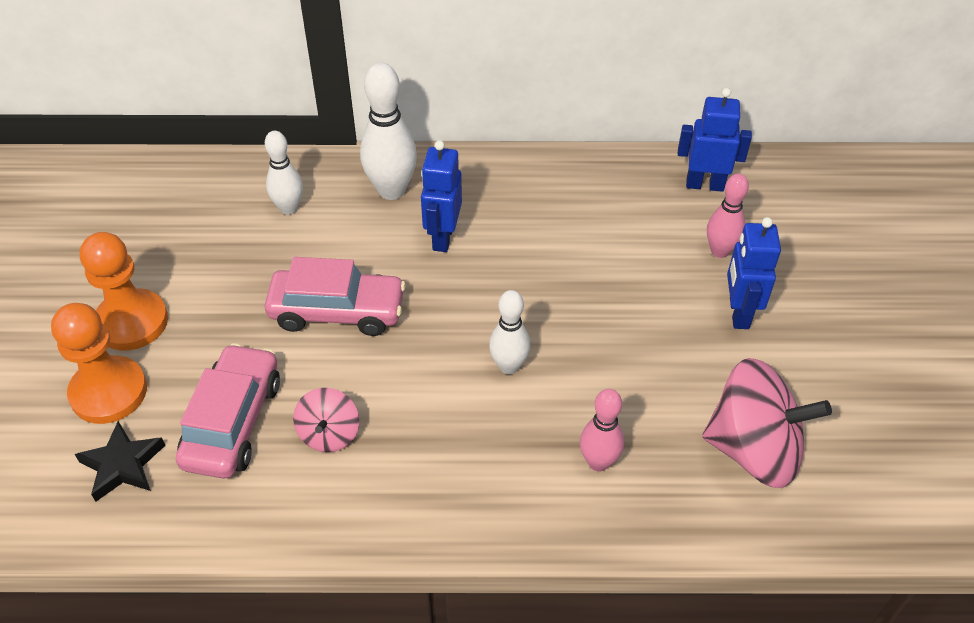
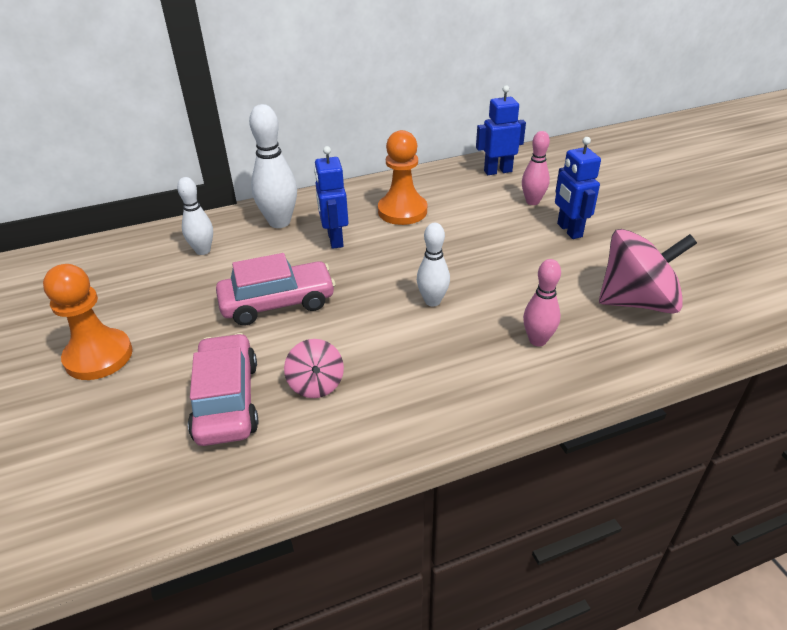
camera: 20 degrees left, 10 degrees down
(109, 392) = (98, 412): orange pawn -> orange pawn (402, 211)
(122, 465) = (136, 463): black star -> none

